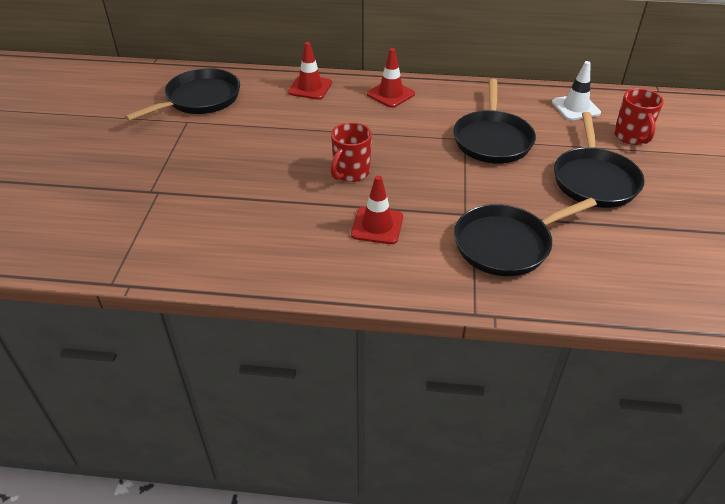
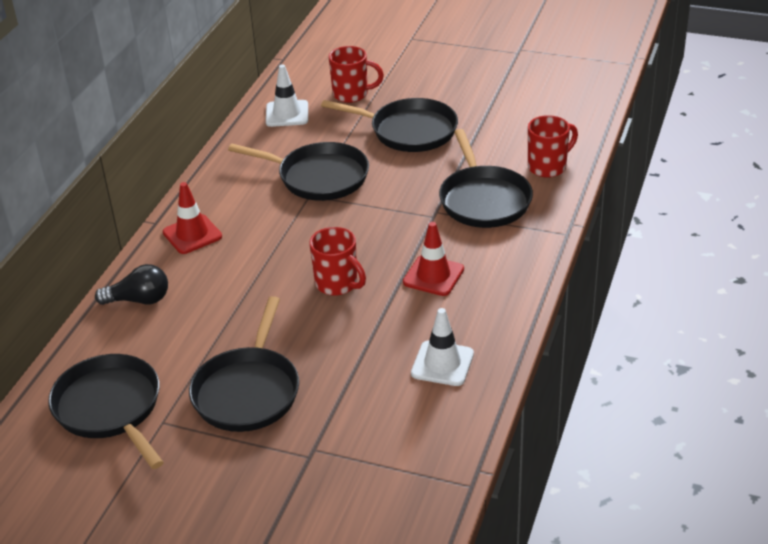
camera: 75 degrees left, 5 degrees down
(218, 151) = (248, 391): none -> black pan
(259, 247) = (442, 363): none -> white traffic cone
(310, 87) = (139, 300): red traffic cone -> black light bulb
(590, 287) = (548, 167): none -> red mug

